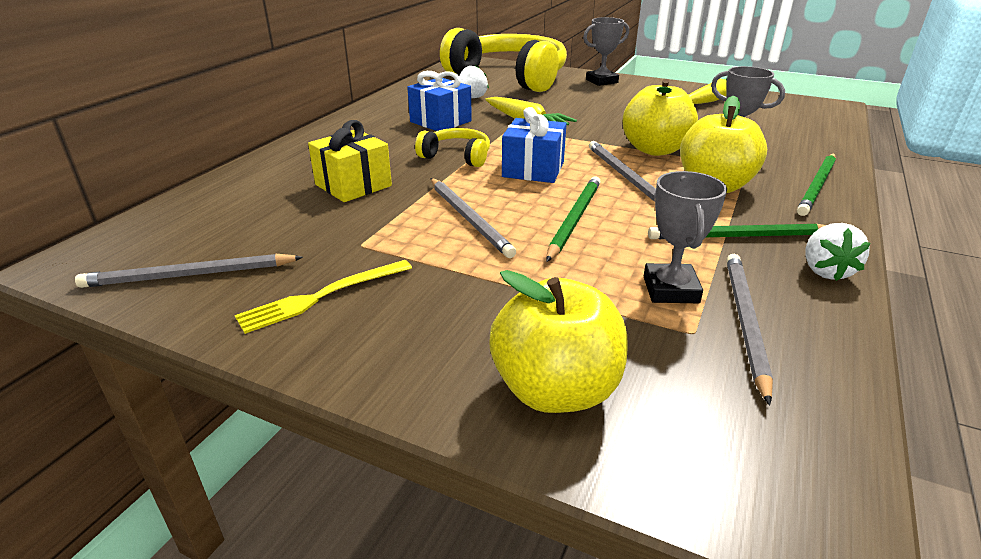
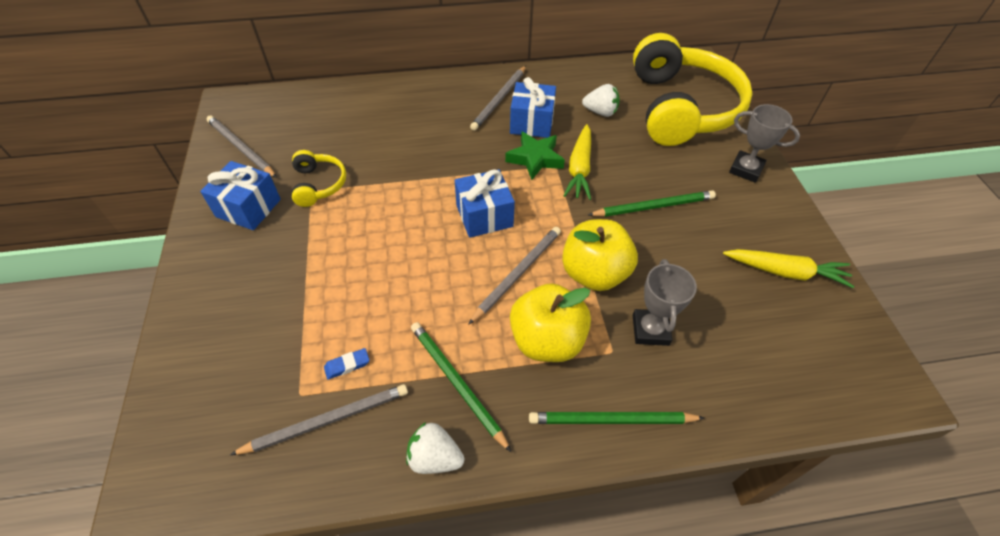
camera: 55 degrees right, 20 degrees up
(322, 296) = (248, 208): yellow fork -> blue gift
(353, 185) = (385, 143): yellow gift -> none
(457, 157) = (472, 165): yellow headphones -> yellow headphones (318, 184)
(469, 219) = (378, 220): grey pencil -> grey pencil (499, 99)
(489, 132) = (535, 159): none -> green star
(555, 390) = (209, 347): yellow apple -> none
(574, 219) = (416, 274): green pencil -> green pencil (654, 206)
(670, 289) = (347, 365): grey trophy -> blue eraser
(825, 271) = (435, 457): white strawberry -> white strawberry turned 45 degrees clockwise

